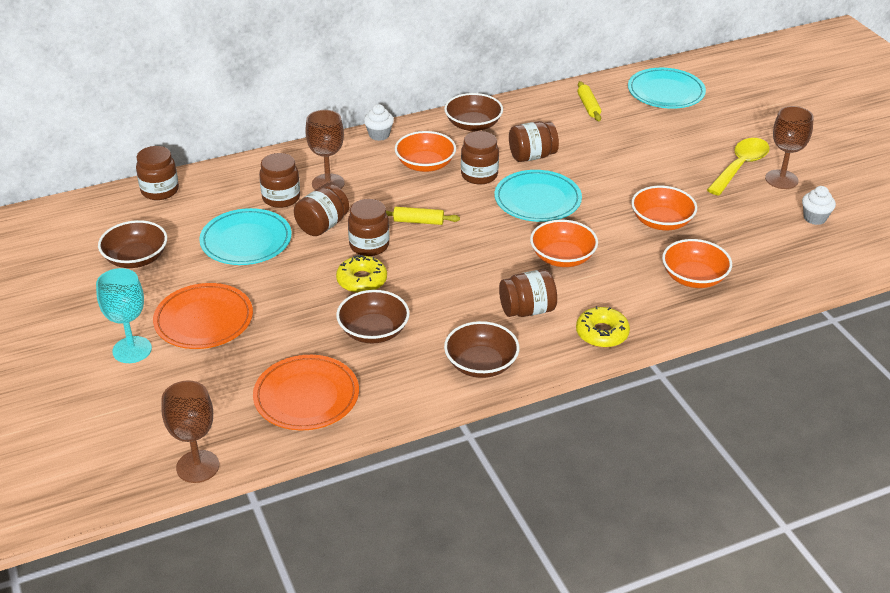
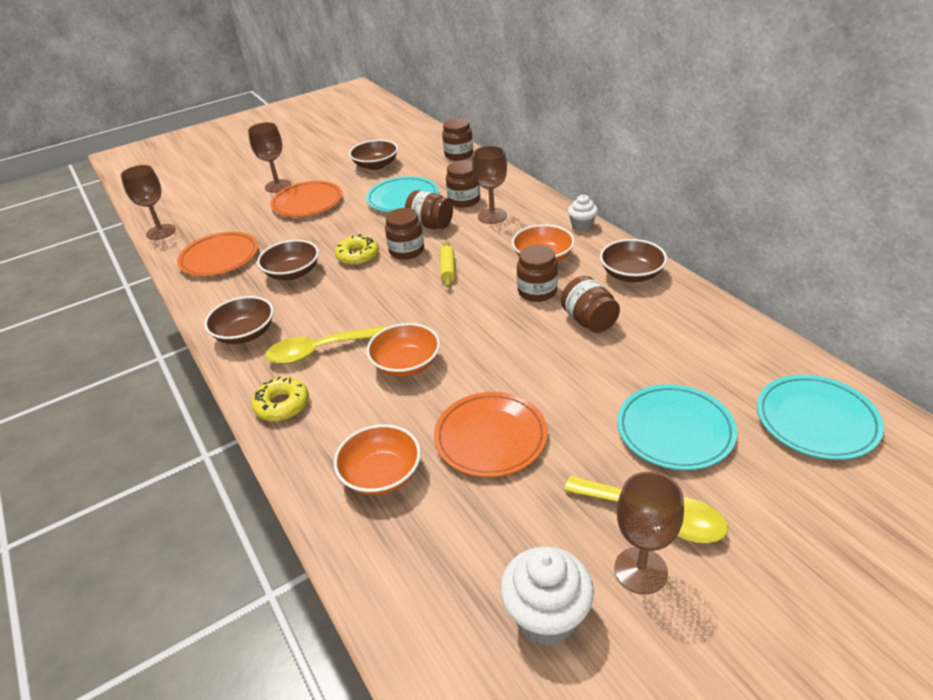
camera: 85 degrees right, 0 degrees up
(132, 350) = (278, 186): turquoise goblet -> brown goblet
(527, 310) = (319, 351): brown jar -> yellow spoon
(537, 200) = (505, 335): turquoise plate -> turquoise plate (675, 430)
(588, 106) = (726, 351): yellow rolling pin -> none
(661, 221) = (490, 437): orange bowl -> orange plate
(814, 218) = (546, 617): white cupcake -> white cupcake, size x1.69

